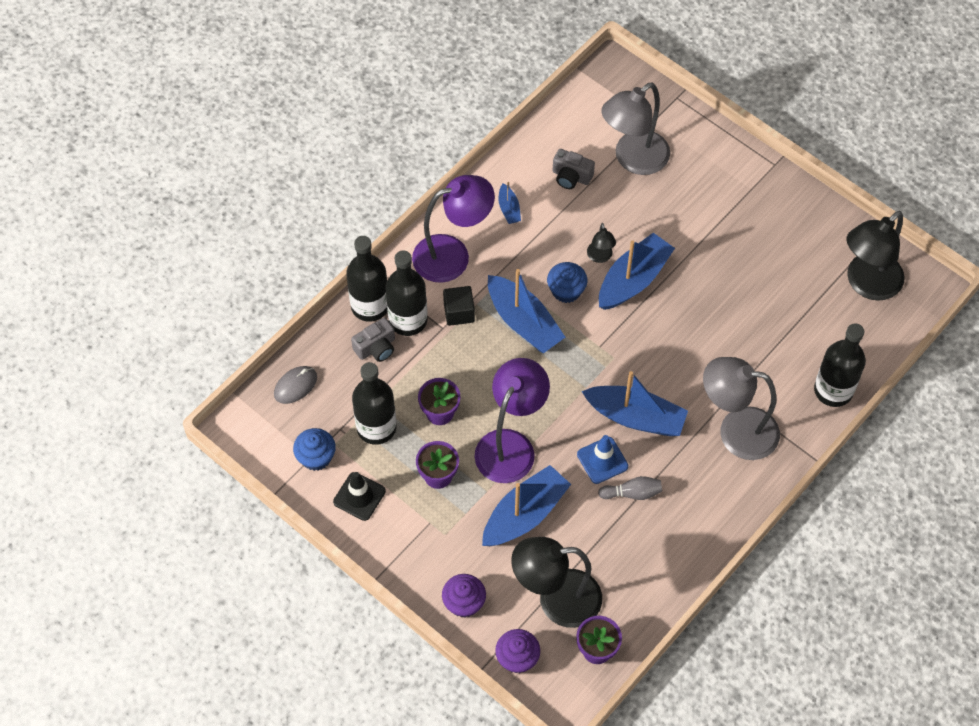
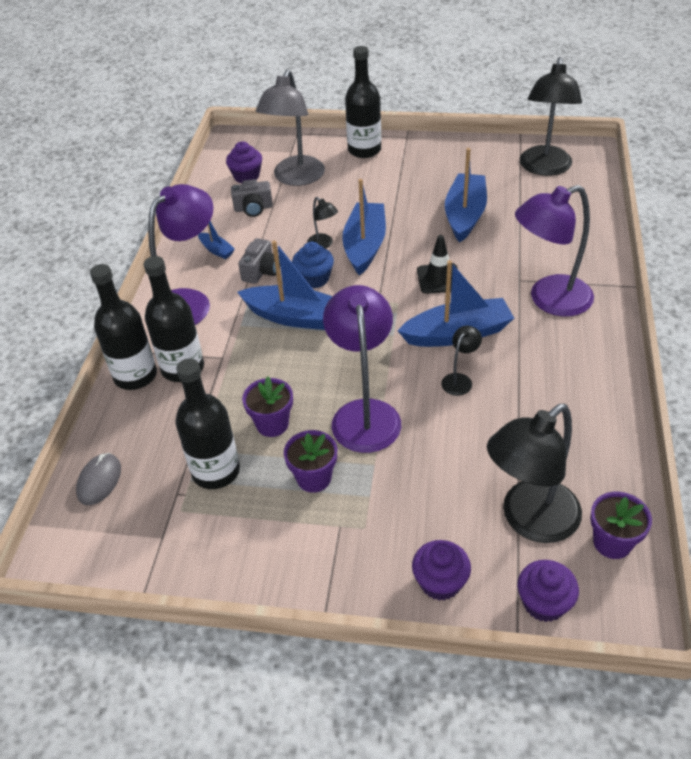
camera: 30 degrees left, 15 degrees down
(316, 457) = (167, 534): blue cupcake -> none
(359, 496) = (243, 545): black traffic cone -> black traffic cone (439, 279)
(376, 347) = (166, 405): grey camera -> grey camera (261, 271)
(459, 312) = (229, 339): black cube -> none
(525, 514) = (429, 463): blue boat -> blue boat (465, 215)
(592, 130) = (246, 176): none -> purple cupcake
(602, 460) = (460, 380): blue traffic cone -> black lamp
(632, 493) = (510, 390): grey bowling pin -> none
(736, 431) = (549, 300): grey lamp -> purple lamp
(833, 390) = (593, 237): black bottle -> black bottle (364, 150)

